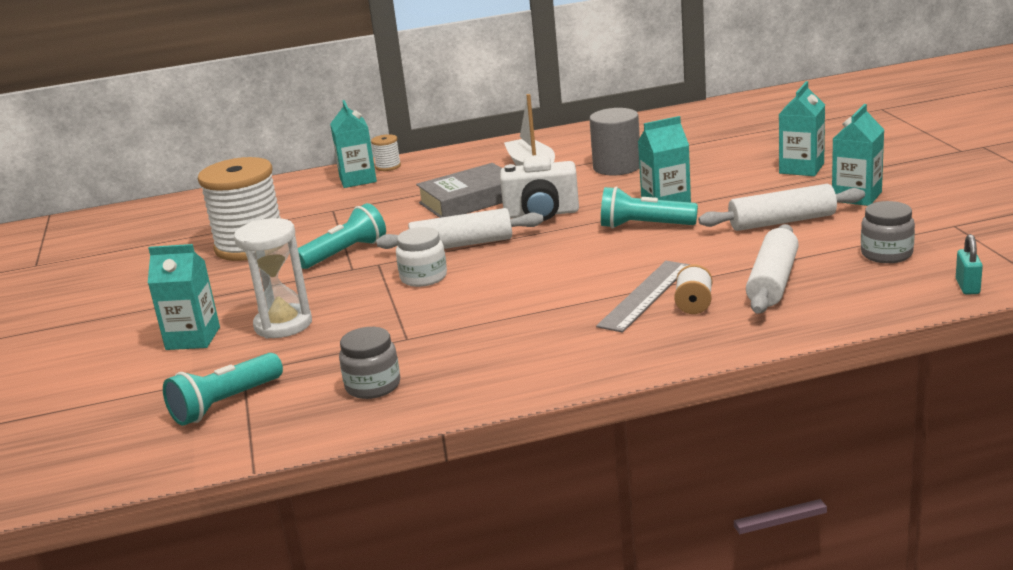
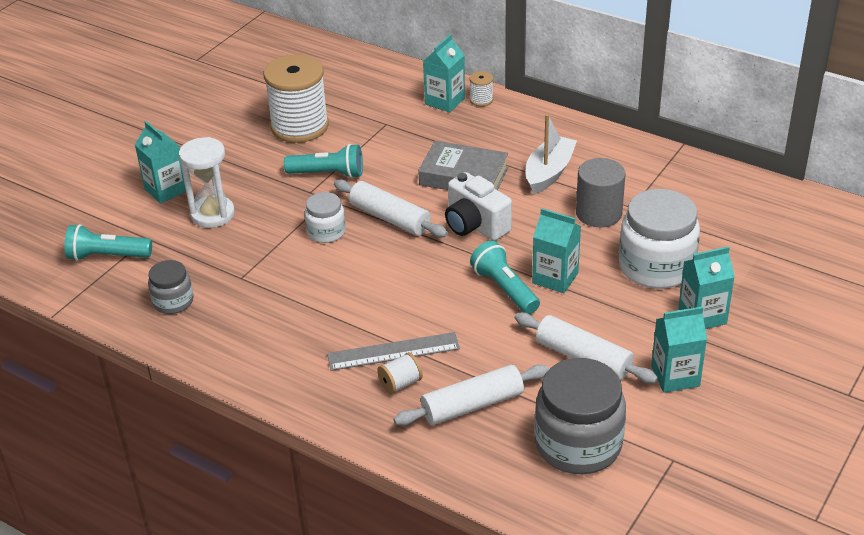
camera: 45 degrees right, 15 degrees up
(717, 167) = (656, 267): none -> white jar
(886, 254) = (578, 444): grey jar -> grey jar, size x1.86
(967, 287) = (560, 516): turquoise padlock -> none

